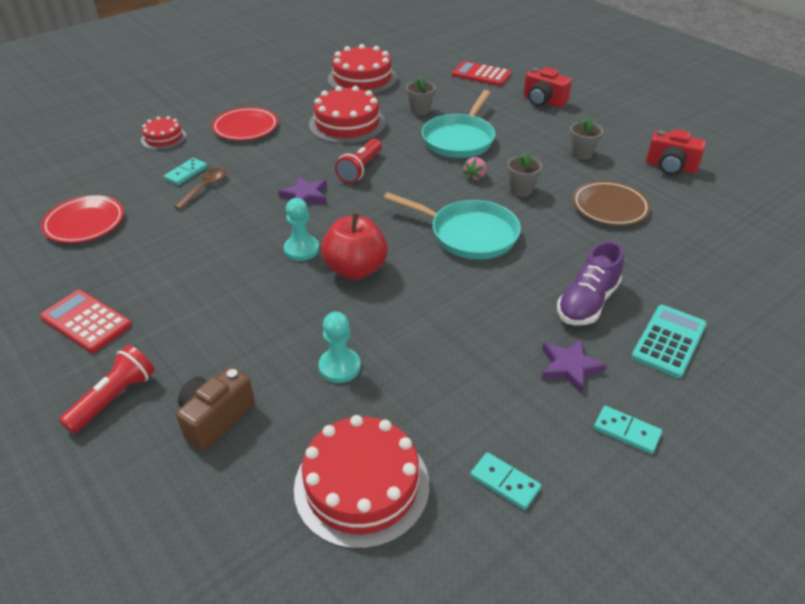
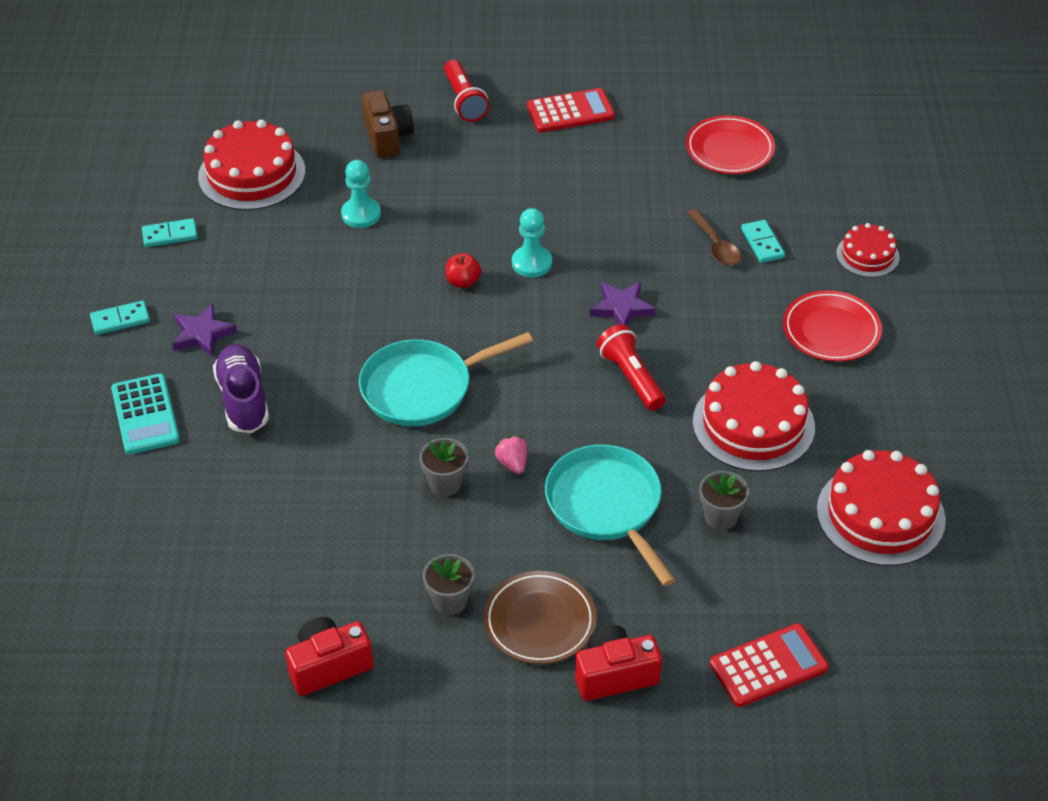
camera: 130 degrees right, 5 degrees up
(355, 269) = (463, 282): red apple -> red apple, size x0.50
(610, 207) = (333, 534): brown plate -> brown plate (539, 621)

